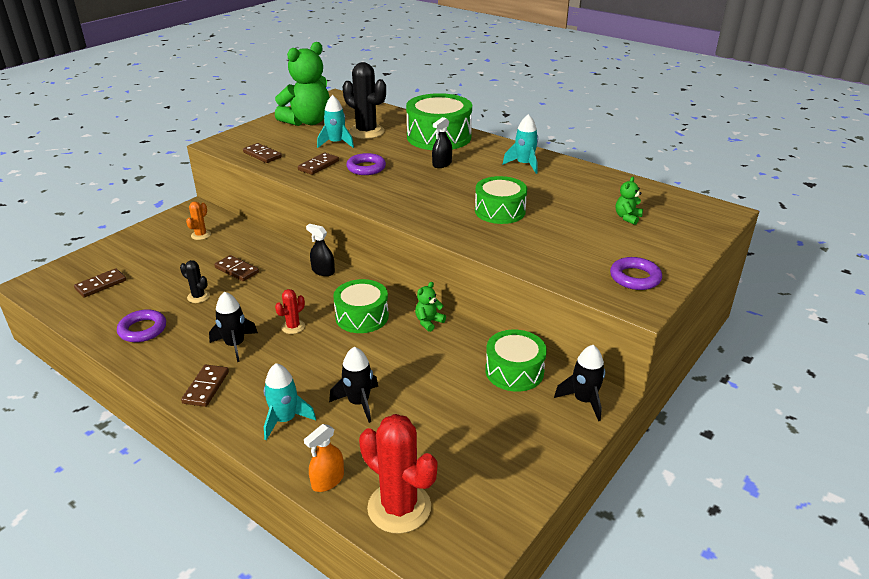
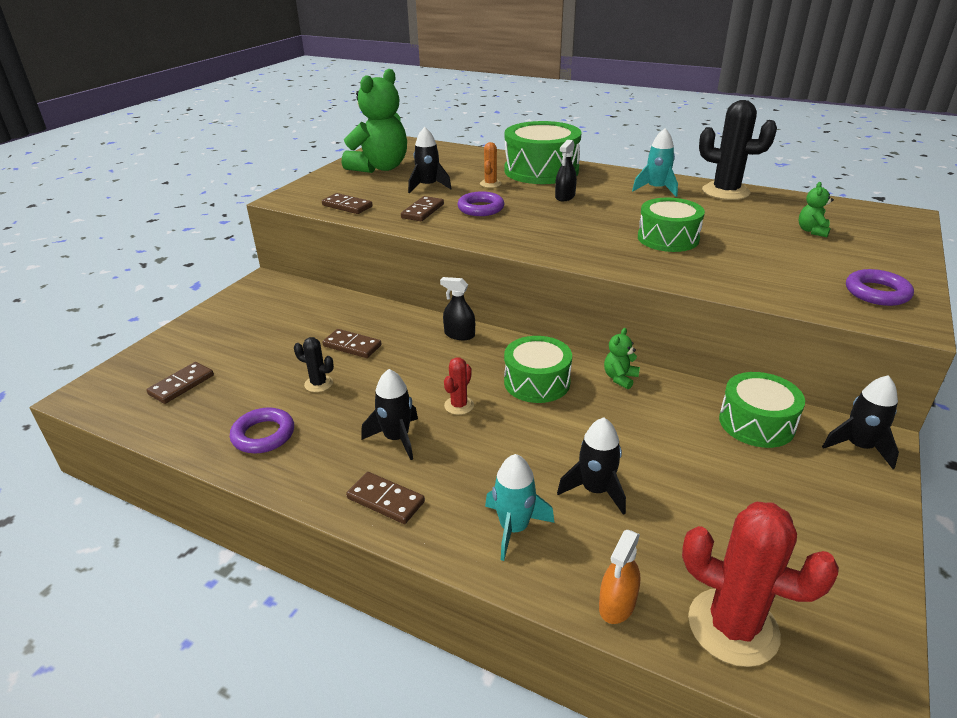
camera: 10 degrees left, 0 degrees up
(201, 235) = (286, 310): orange cactus -> orange cactus (490, 184)
(206, 387) = (386, 500): brown domino -> brown domino turned 60 degrees counterclockwise
(336, 143) = (428, 186): turquoise rocket -> black rocket
(366, 132) = (455, 172): black cactus -> black cactus (725, 192)

